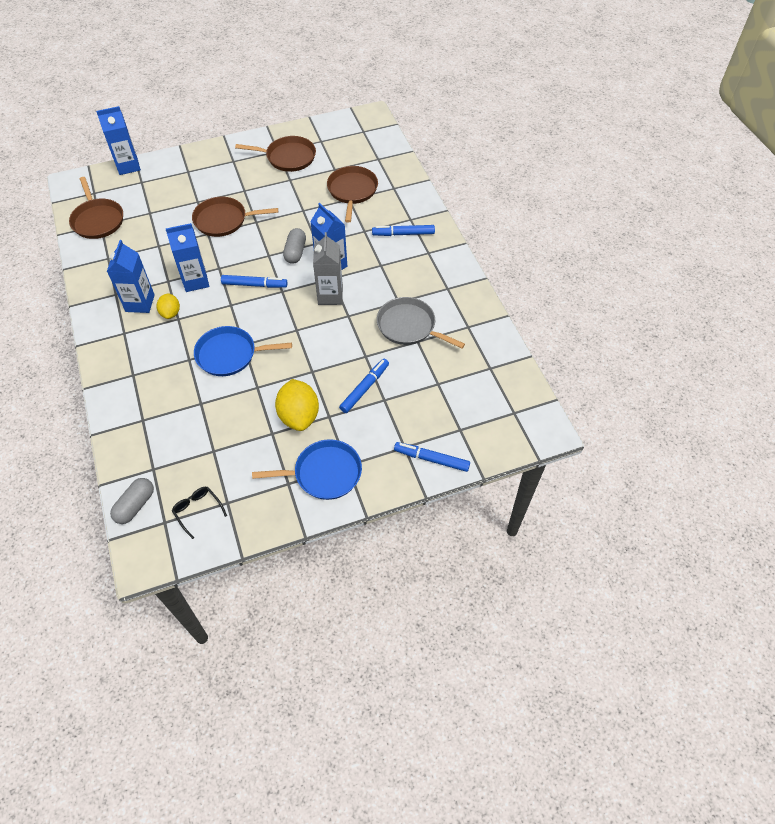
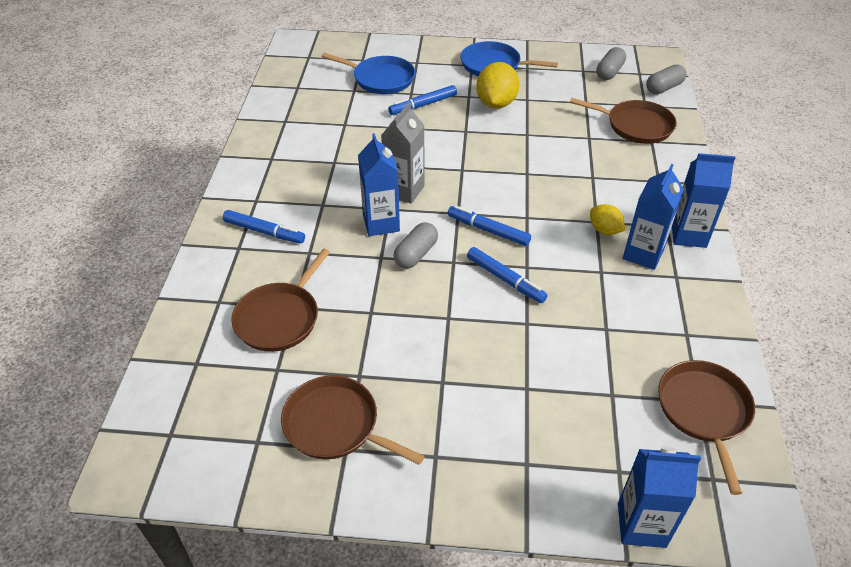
camera: 155 degrees left, 10 degrees down
(170, 313) = (604, 230): yellow lemon -> yellow lemon turned 60 degrees counterclockwise
(195, 281) = (563, 259): blue carton -> blue carton (688, 235)
(198, 511) = (609, 72): black glasses -> grey capsule
(224, 220) = (495, 337): brown pan -> brown pan (635, 126)
(230, 354) = (545, 168): blue pan -> blue pan (380, 79)
(409, 326) = (342, 138): grey pan -> none
(431, 459) = (400, 50): blue marker -> blue marker (505, 279)

